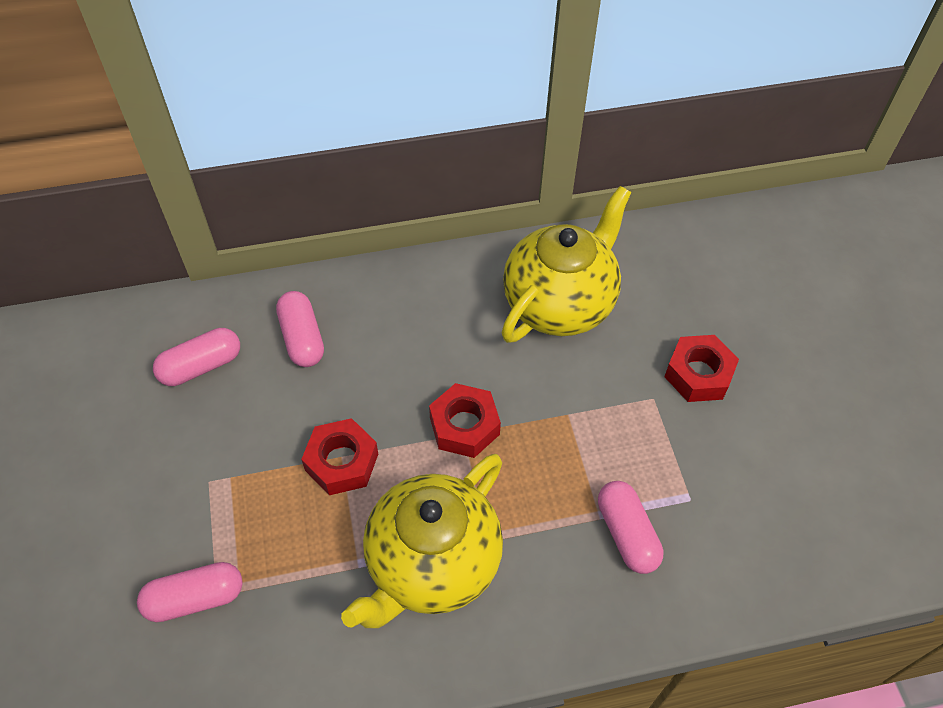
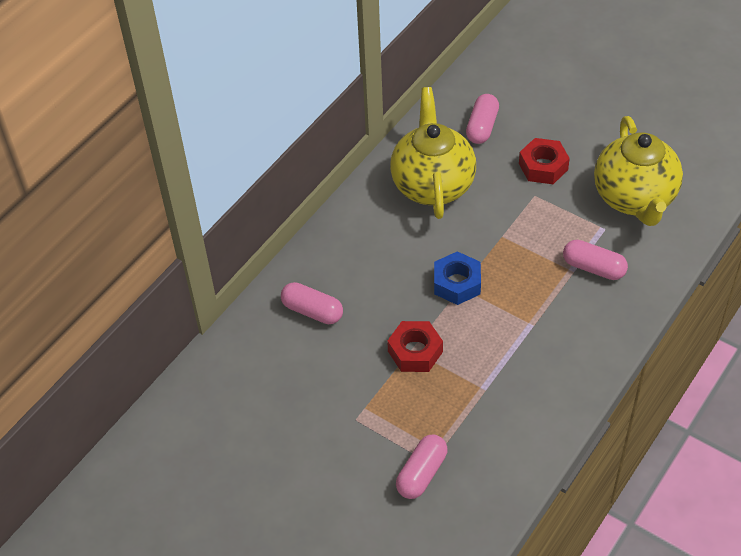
camera: 40 degrees left, 5 degrees down
(201, 366) = (272, 370): pink capsule -> pink capsule (482, 127)
(431, 565) = (519, 358): yellow teapot -> yellow teapot (634, 199)
(464, 426) = (457, 283): red nut -> blue nut

